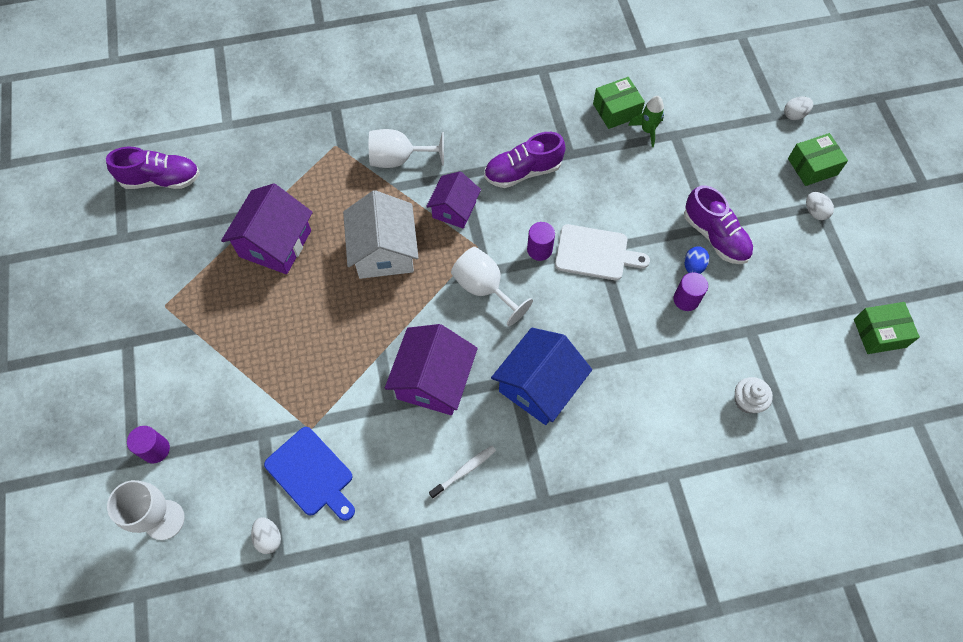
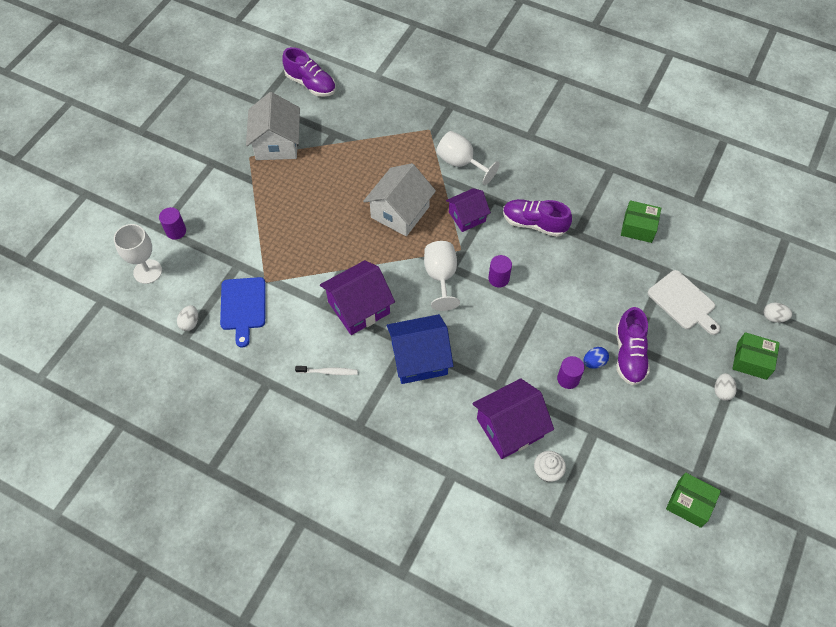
camera: 40 degrees right, 5 degrees down
(183, 270) = (277, 143): none -> white house
(275, 243) = (341, 164): purple house -> purple house (509, 427)
(595, 253) = (533, 306): white cutting board -> white cutting board (683, 302)
(647, 130) = (648, 255): green rocket -> none

